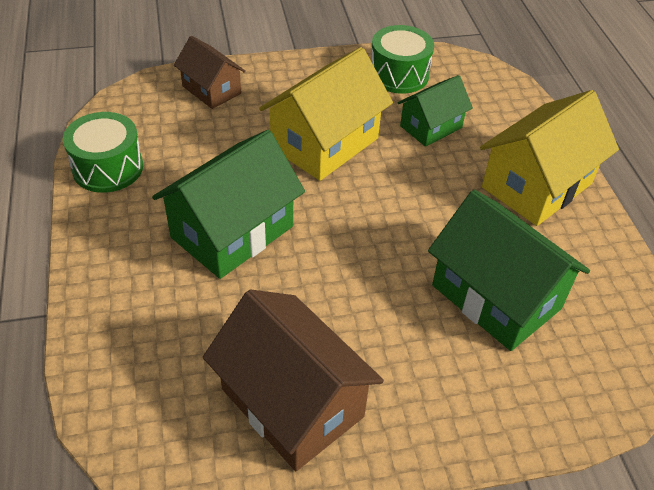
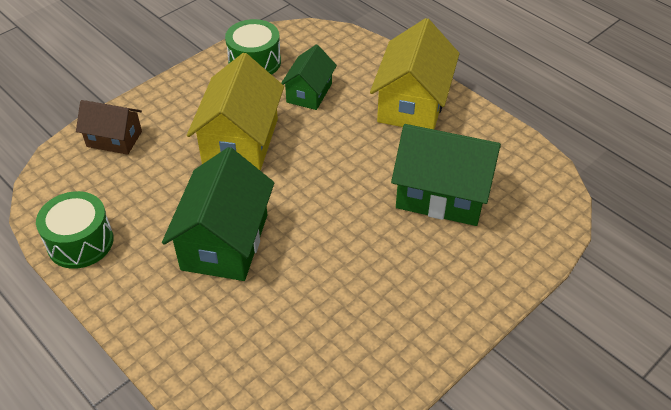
camera: 30 degrees left, 0 degrees up
(292, 403) = (365, 337): brown house -> none

